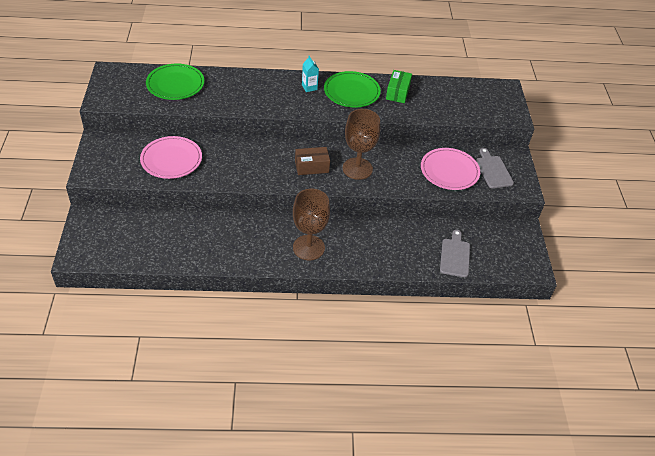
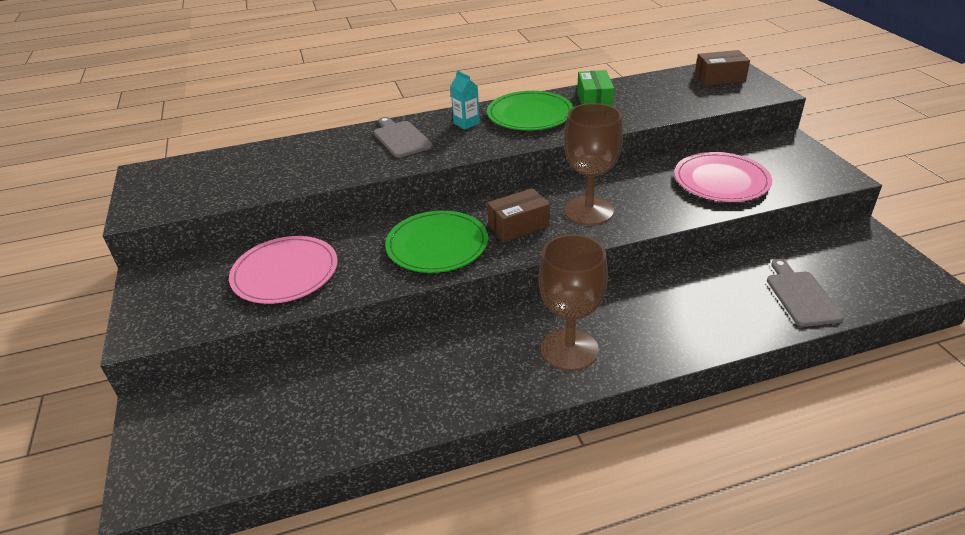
camera: 10 degrees left, 10 degrees down
(175, 84) = (258, 164): green plate -> green plate (437, 245)
(491, 96) = (719, 78): none -> brown box
(493, 170) = (779, 165): grey cutting board -> grey cutting board (401, 138)

